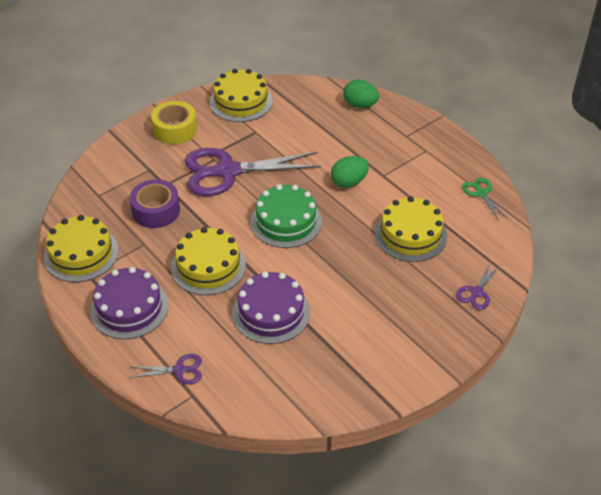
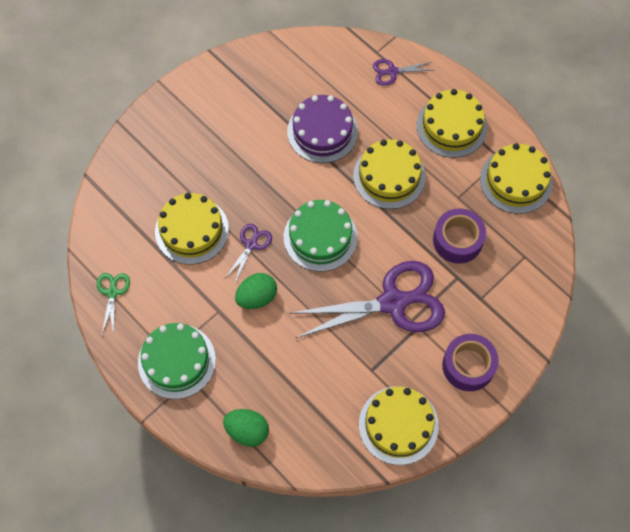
camera: 175 degrees right, 20 degrees up
(129, 308) = (451, 126): purple cake -> yellow cake
(175, 130) = (468, 365): yellow tape -> purple tape
(418, 146) = (176, 361): none -> green cake
(476, 292) = (132, 167): purple scissors -> purple scissors (251, 244)
(481, 193) = (112, 292): green scissors -> green scissors turned 150 degrees counterclockwise

